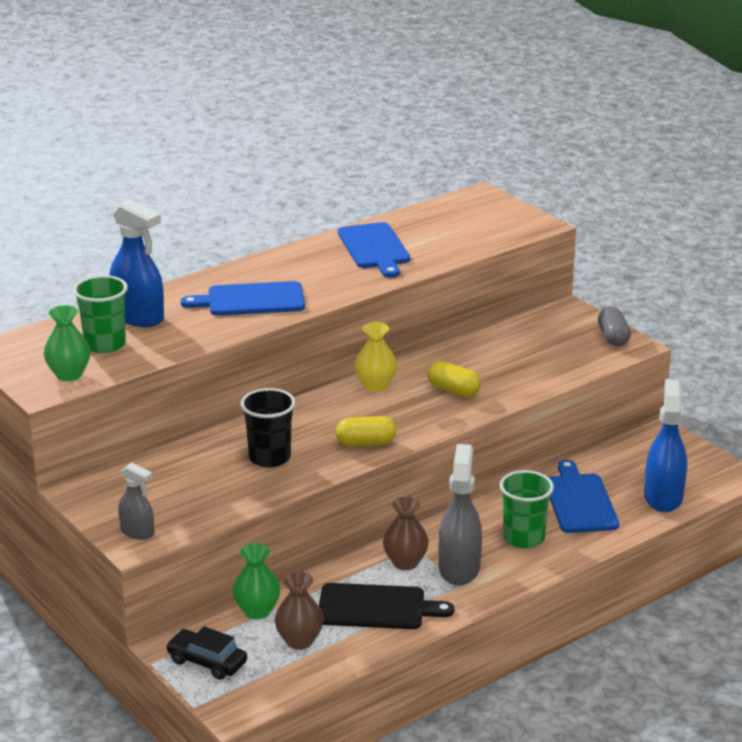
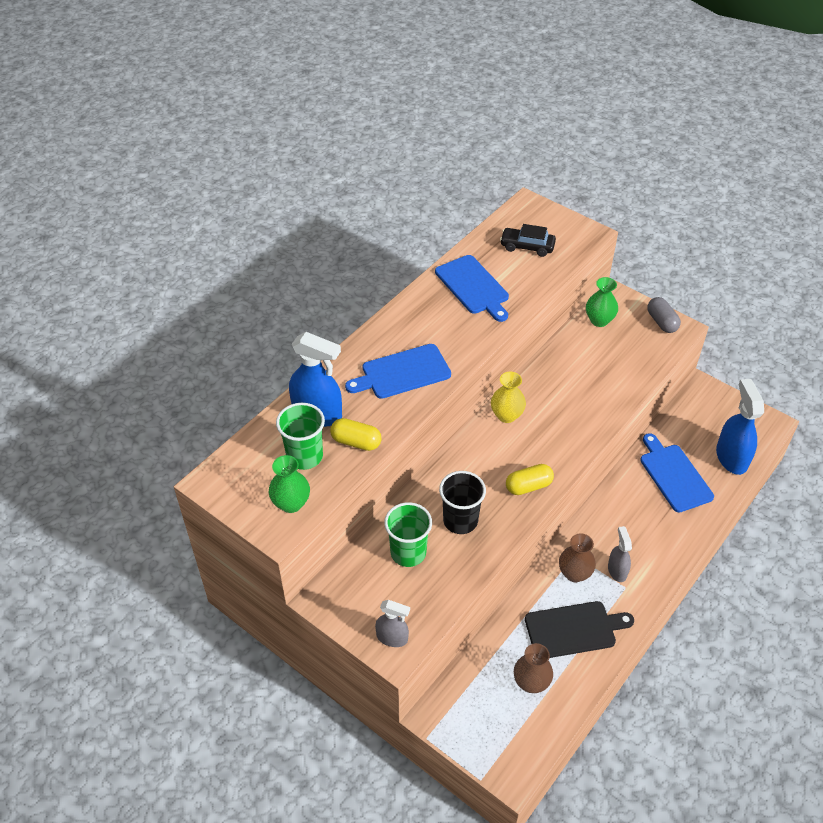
camera: 15 degrees left, 20 degrees up
(207, 662) = (470, 725): black car -> black car (527, 246)
(257, 611) = (485, 656): green vase -> green vase (599, 320)
(453, 391) = (569, 409): yellow capsule -> yellow capsule (356, 442)
(459, 568) = (617, 570): grey spray bottle -> grey spray bottle, size x0.57
(523, 538) = (650, 526): green cup -> green cup (408, 553)

